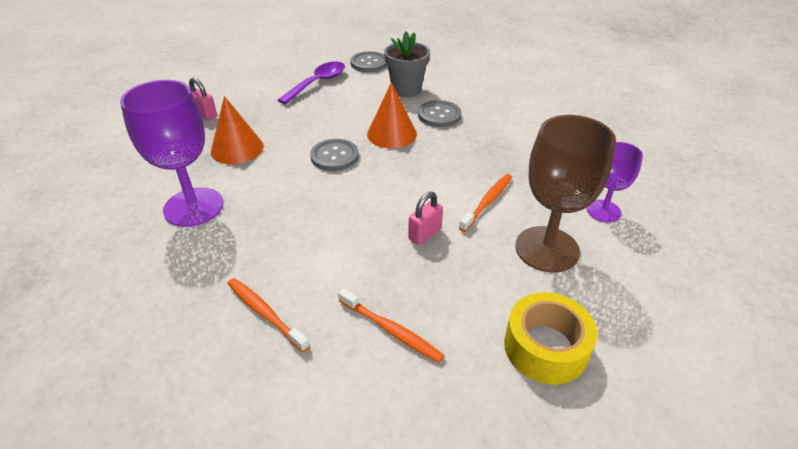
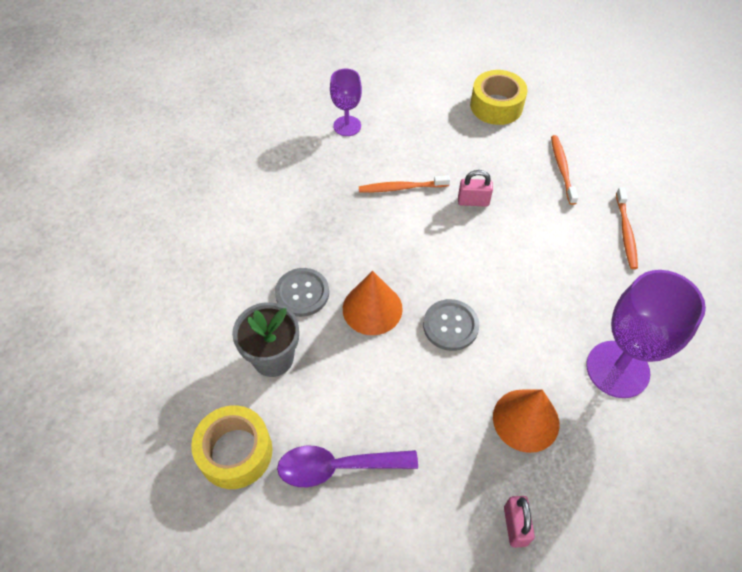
camera: 130 degrees left, 15 degrees up
(369, 63) = (235, 452): grey button -> yellow tape
(547, 249) = (418, 136): brown goblet -> none

